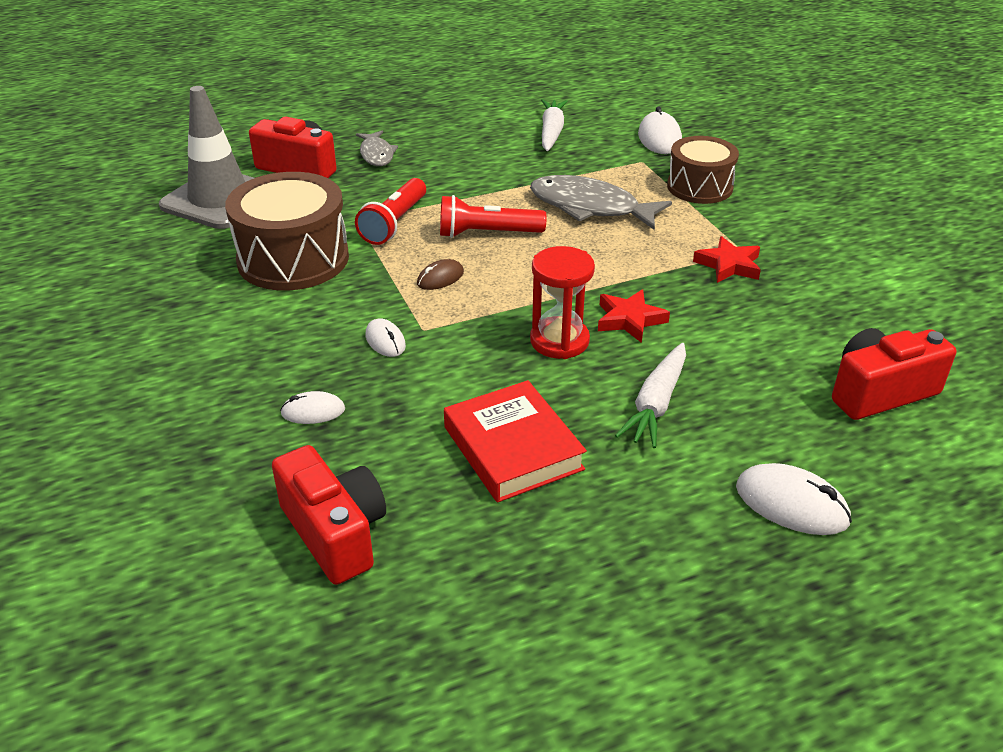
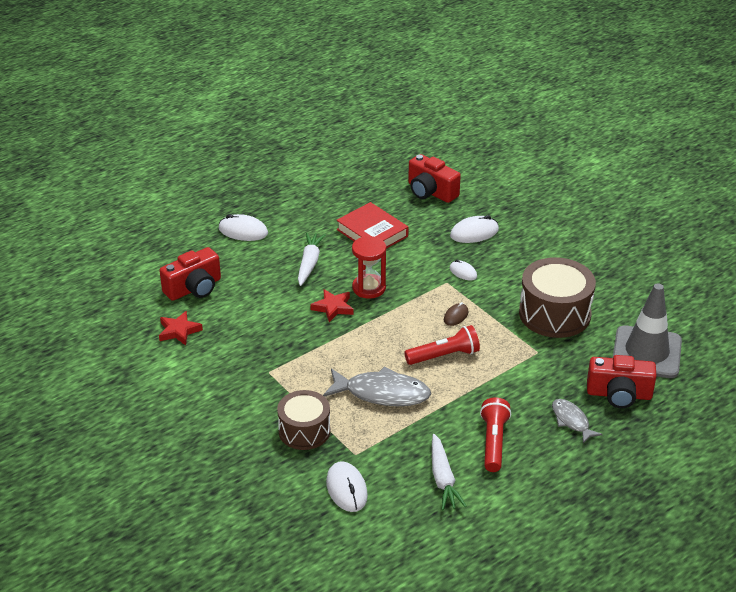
camera: 165 degrees right, 0 degrees up
(313, 411) = (474, 233): white mouse -> white mouse, size x1.64
(394, 223) = (511, 353): red flashlight -> red flashlight (493, 442)
(729, 265) = (277, 358): red star -> red star (179, 331)

